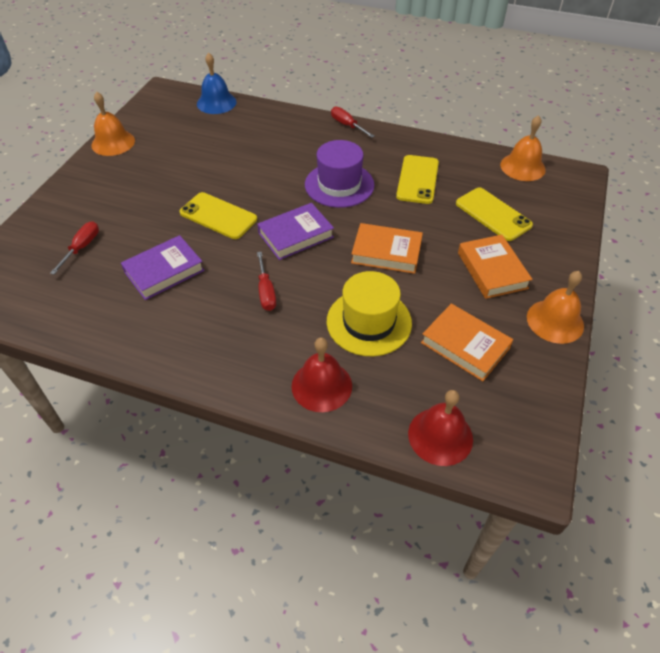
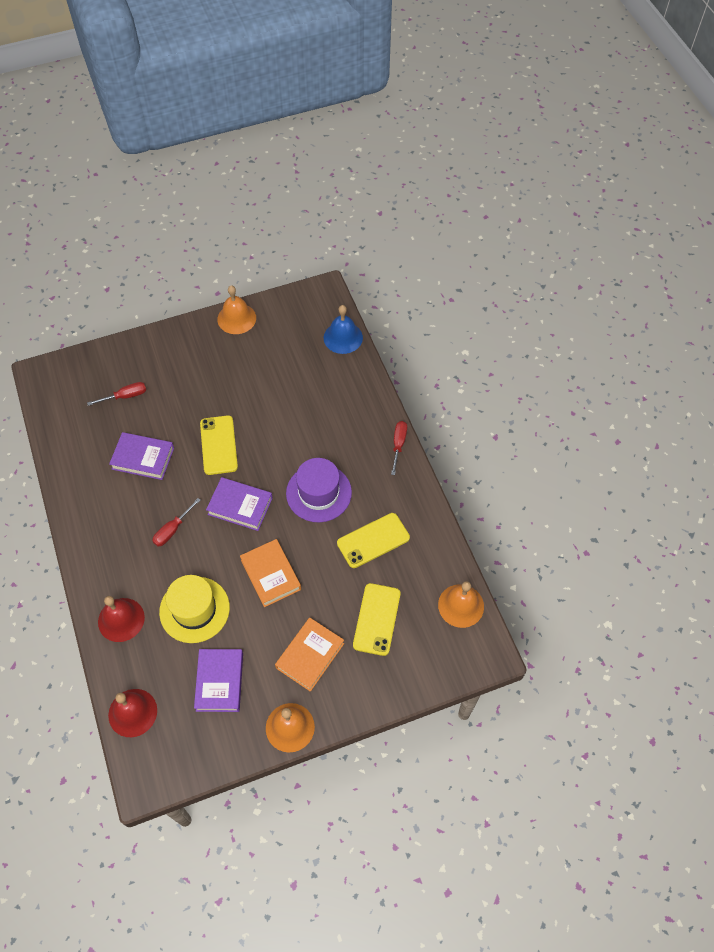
camera: 50 degrees right, 10 degrees up
(465, 345) = (219, 682): orange book -> purple book

